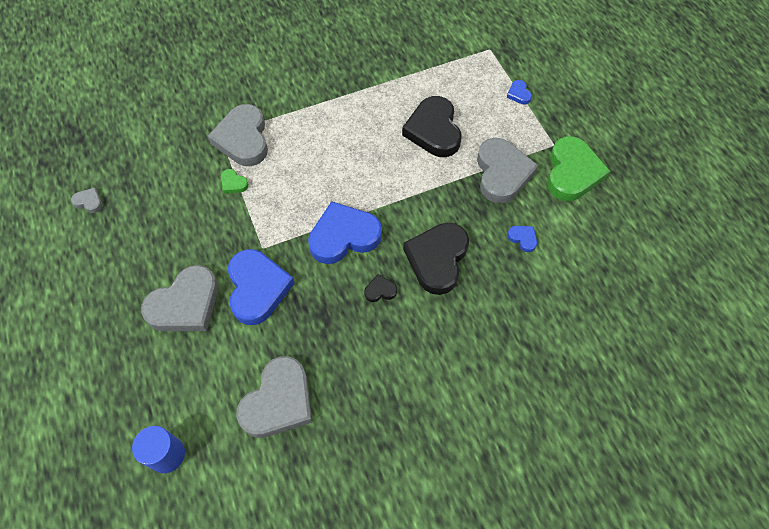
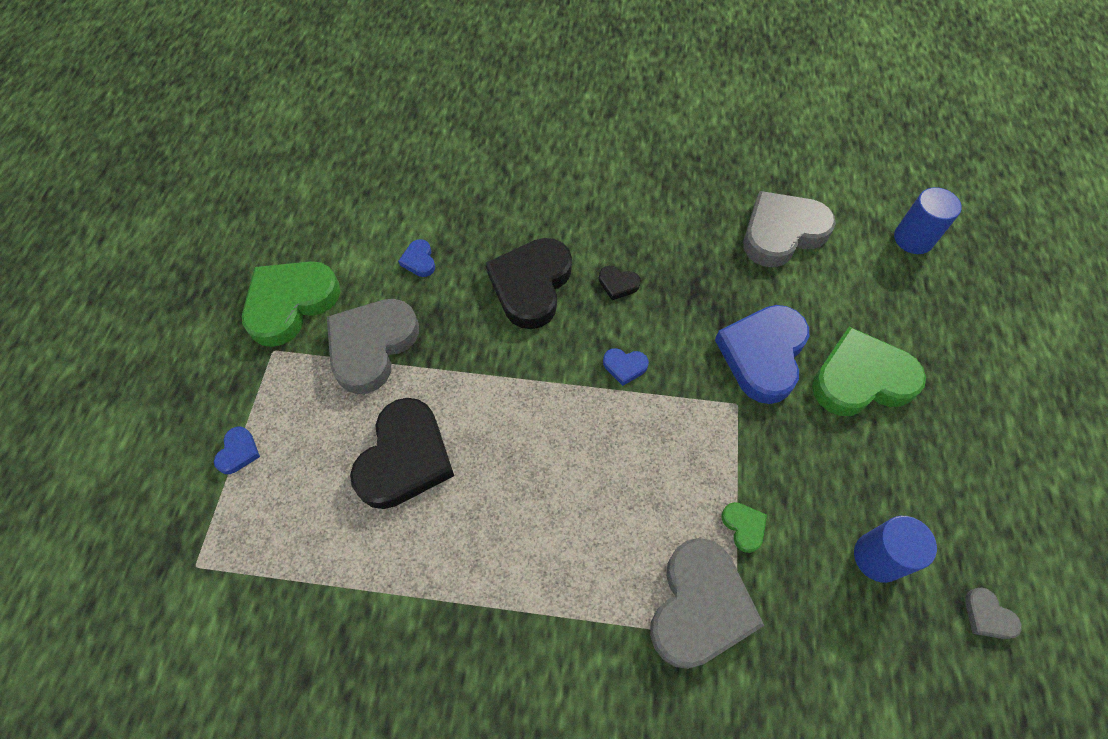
camera: 150 degrees left, 0 degrees up
(154, 202) = (878, 557): none -> blue cylinder
(185, 304) = (861, 379): grey heart -> green heart
(344, 236) = (624, 366): blue heart -> blue heart, size x0.43
(437, 259) = (531, 285): black heart -> black heart turned 150 degrees clockwise

